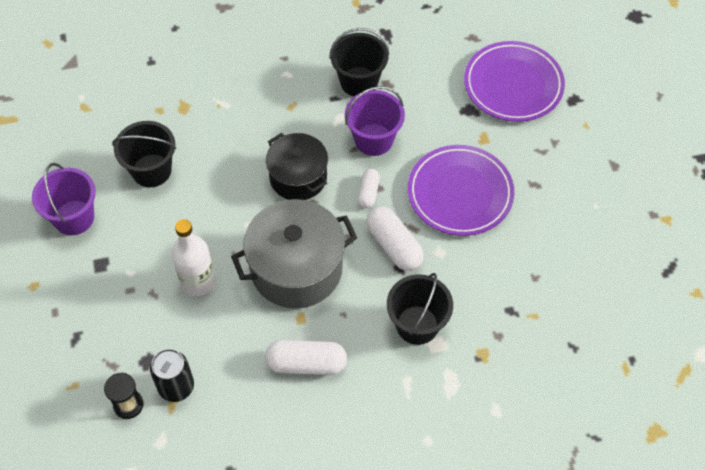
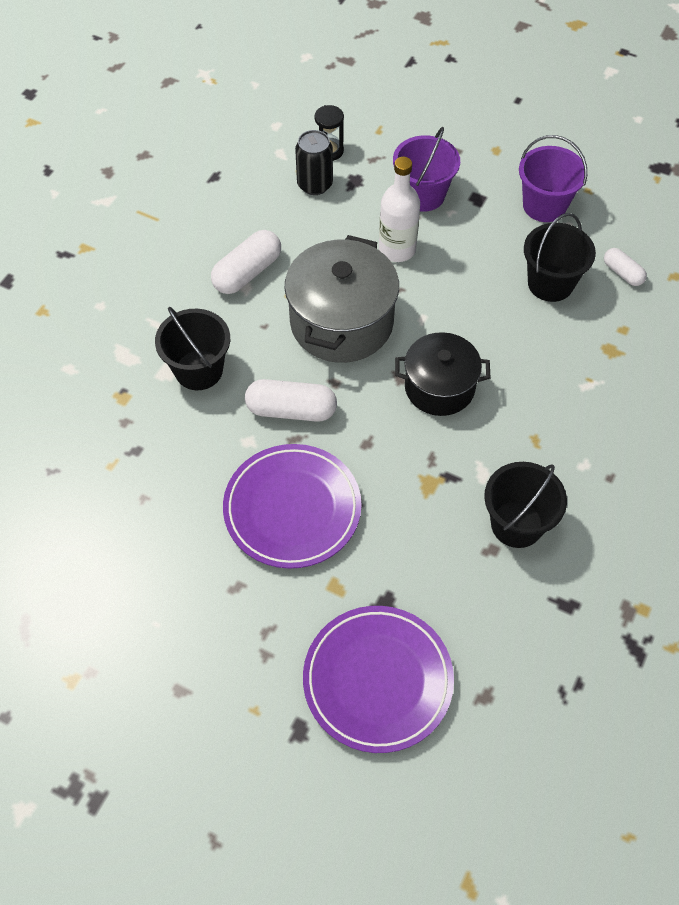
camera: 130 degrees right, 0 degrees up
(368, 193) = (368, 431): white capsule -> white capsule (622, 273)
(373, 139) = (427, 482): purple bucket -> purple bucket (423, 195)

